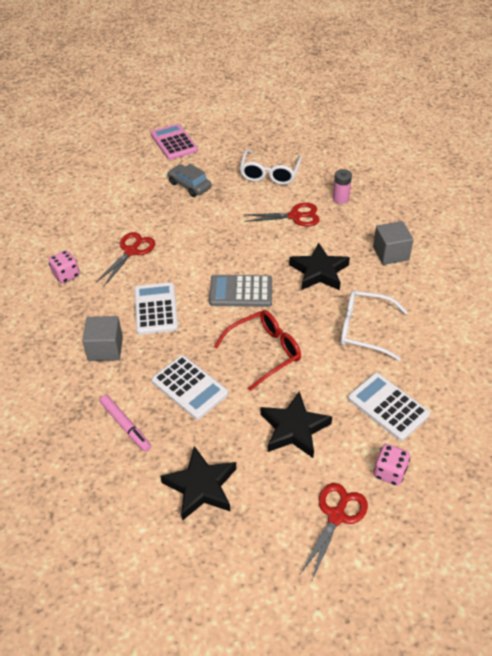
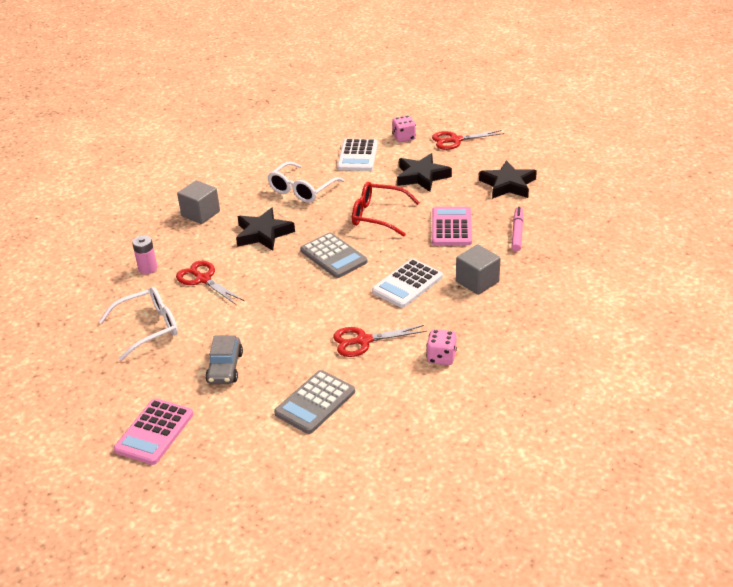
camera: 130 degrees left, 10 degrees down
(111, 203) = (315, 402): none -> grey calculator
(189, 387) = (451, 227): white calculator -> pink calculator
(364, 329) = (302, 190): white glasses -> white glasses turned 60 degrees clockwise

